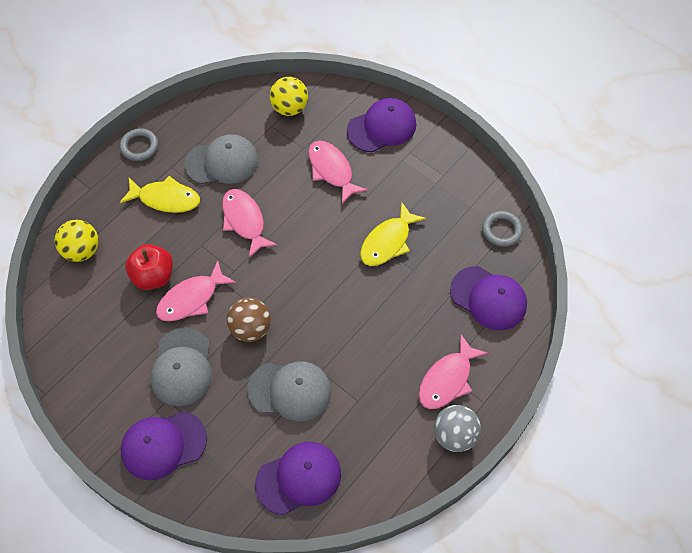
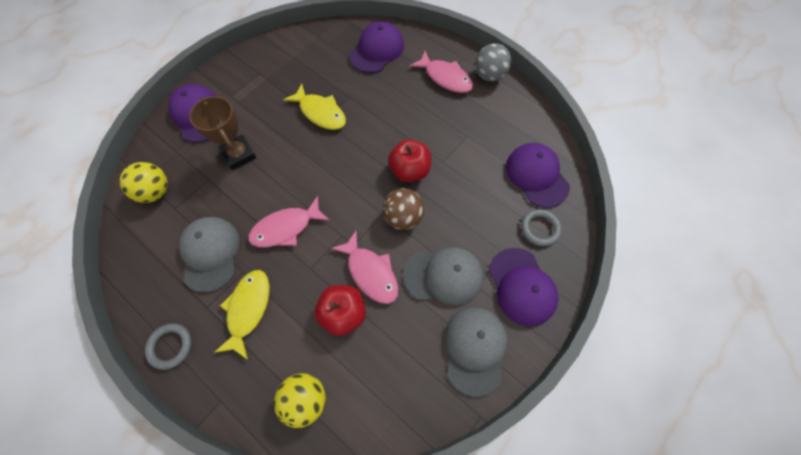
camera: 90 degrees left, 5 degrees up
(290, 390) = (461, 184): grey cap -> grey cap (475, 349)
(309, 335) = (409, 170): none -> red apple
(332, 170) = (239, 154): pink fish -> brown trophy
(501, 230) = (317, 39): grey ring -> grey ring (539, 228)

